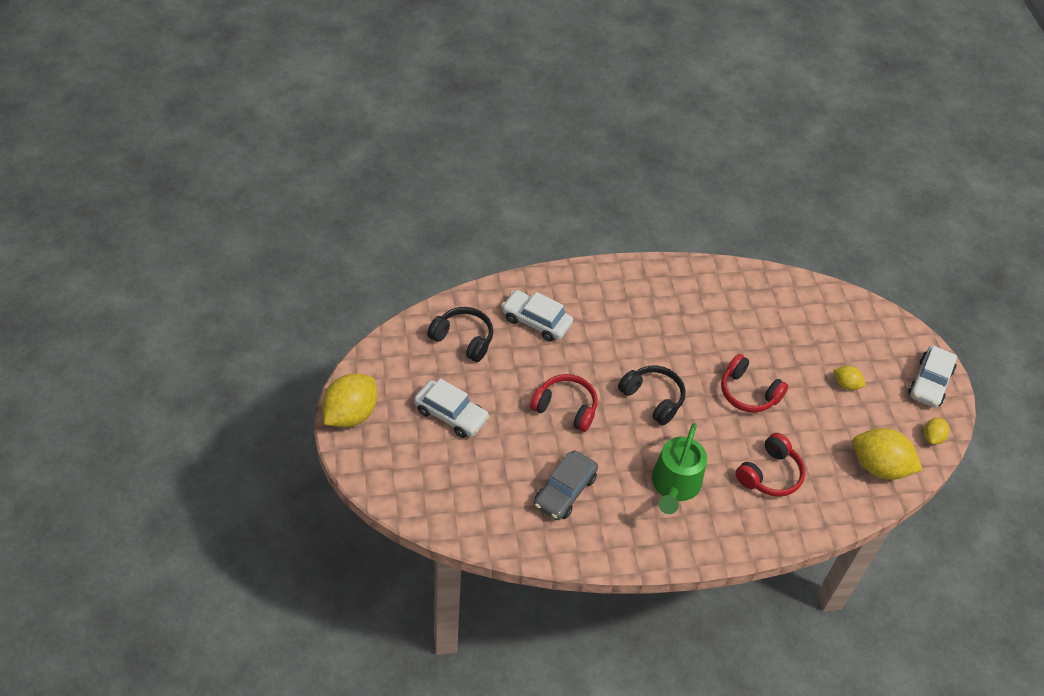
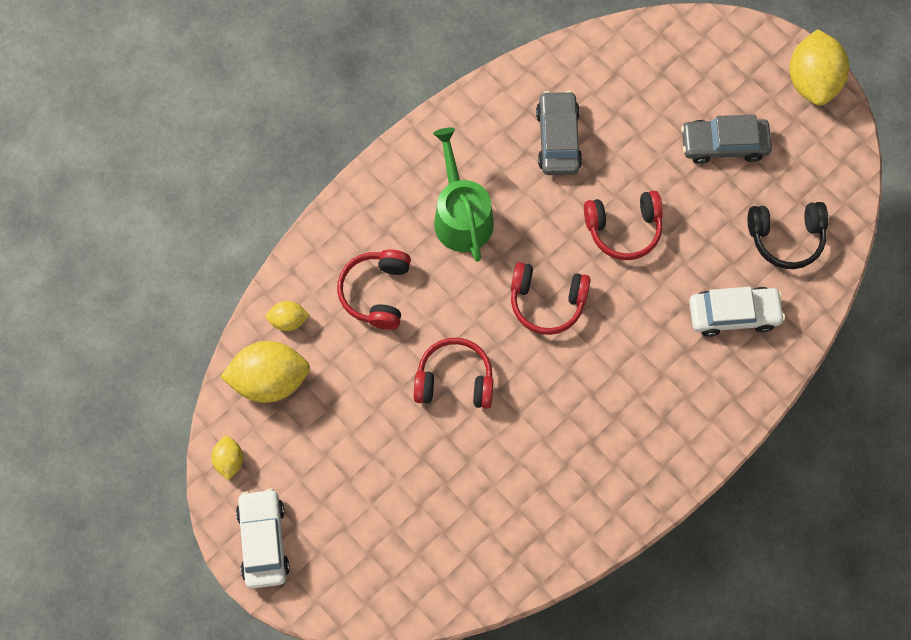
camera: 150 degrees right, 20 degrees up
(451, 414) = (723, 144): white car -> grey car
(653, 398) = (547, 301): black headphones -> red headphones
(846, 384) = (356, 469): yellow lemon -> yellow lemon (288, 320)

